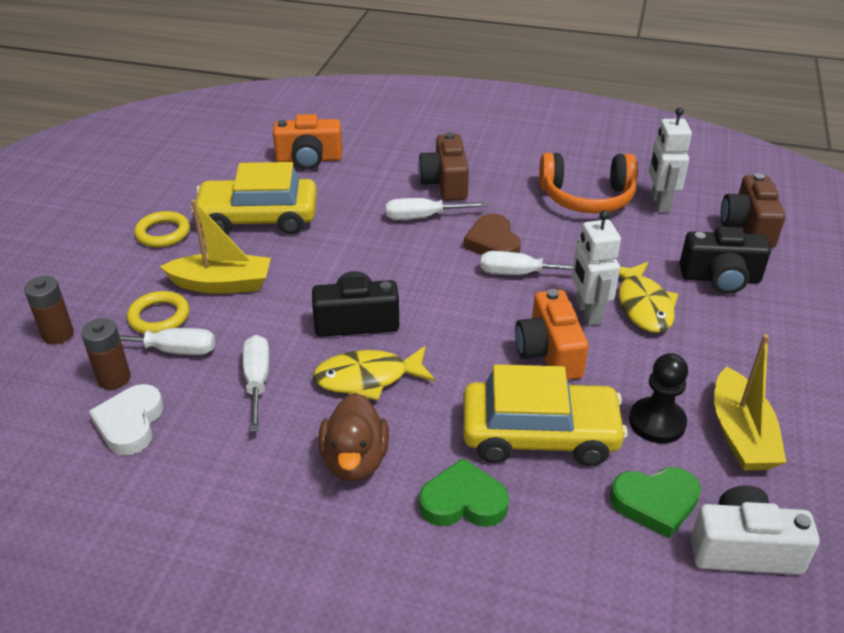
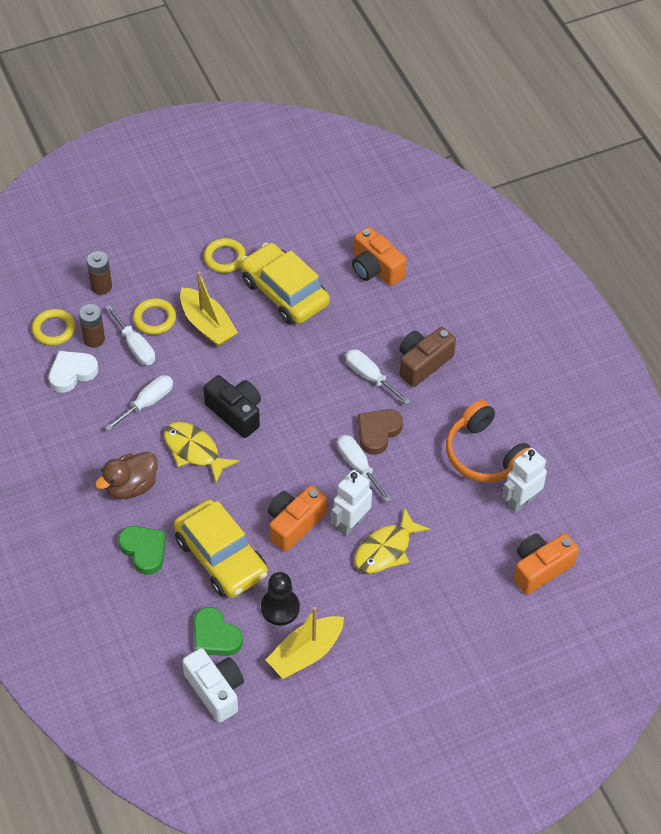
camera: 50 degrees right, 15 degrees up
(50, 405) = (54, 329): none -> yellow ring
(720, 278) = (457, 578): black camera -> none
(748, 227) = (540, 568): brown camera -> orange camera

